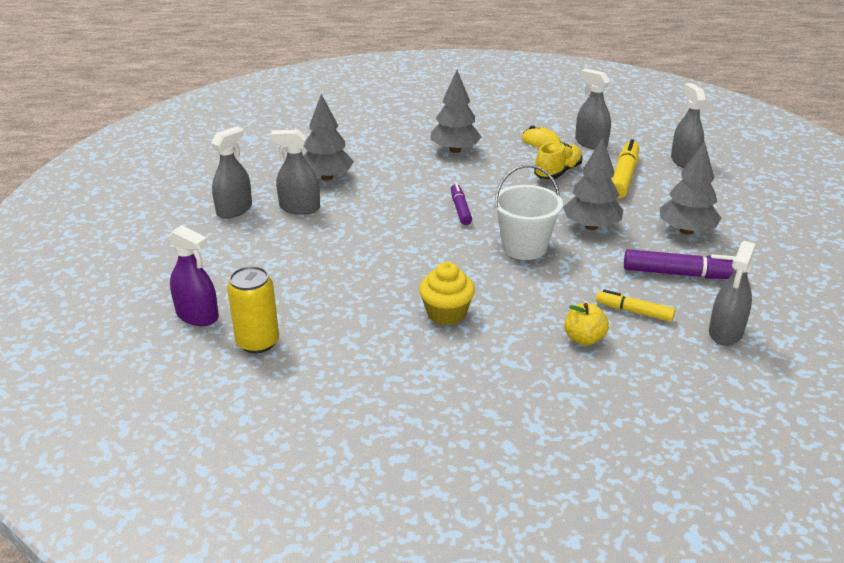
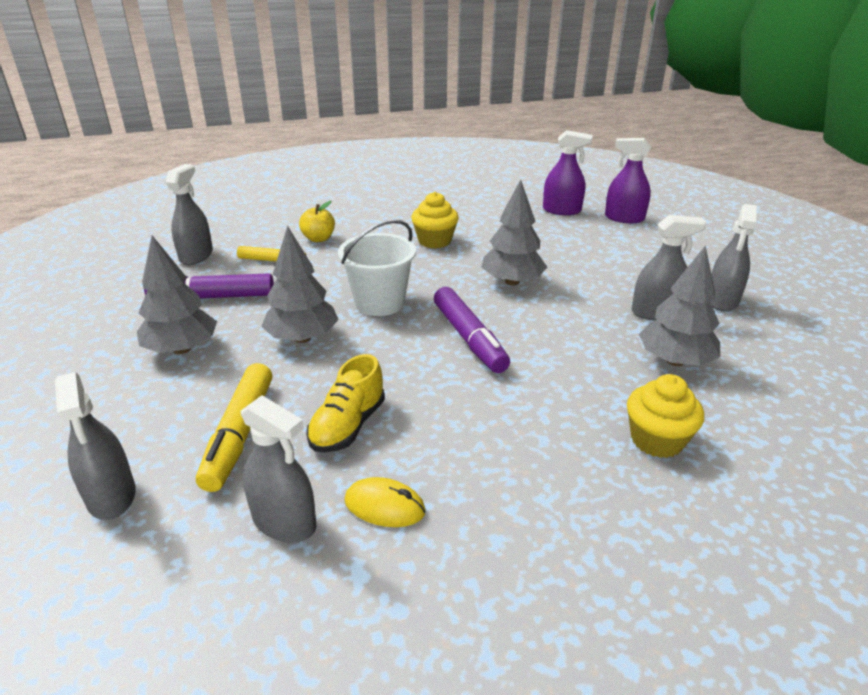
camera: 165 degrees right, 0 degrees up
(258, 342) = (561, 210): yellow can -> purple spray bottle
(383, 146) = (657, 440): none -> yellow cupcake
(455, 150) = (533, 452): grey tree -> grey tree (512, 282)
(460, 209) = (469, 338): purple marker -> purple marker, size x1.61

